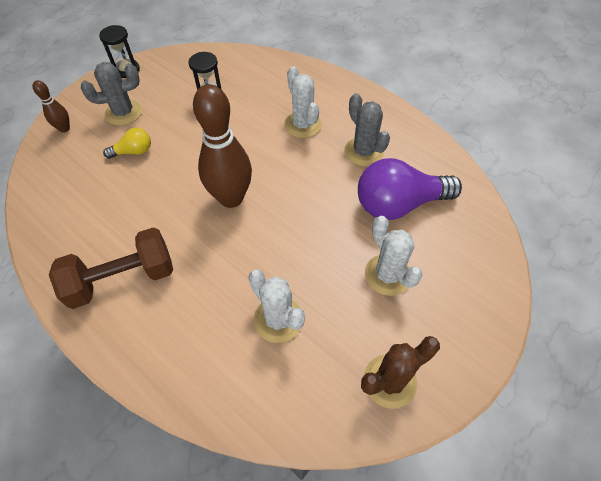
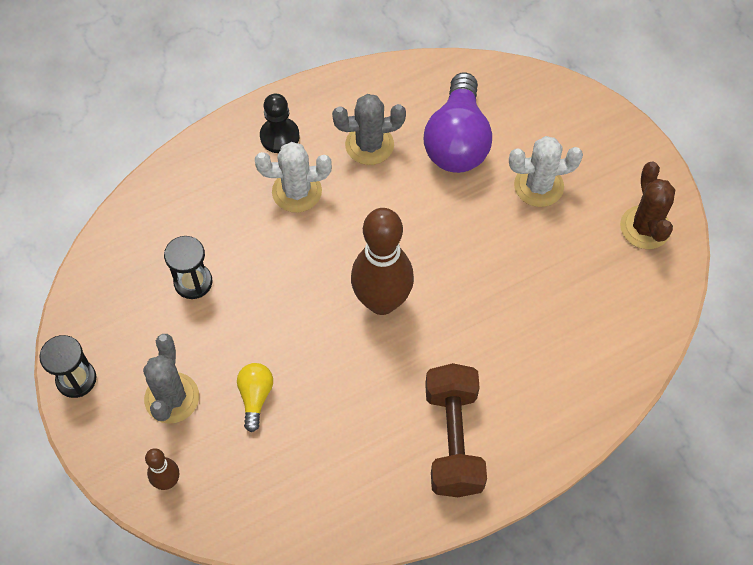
camera: 70 degrees left, 5 degrees up
(278, 319) = (554, 299): white cactus -> none
(342, 103) = (279, 136): none -> black pawn

